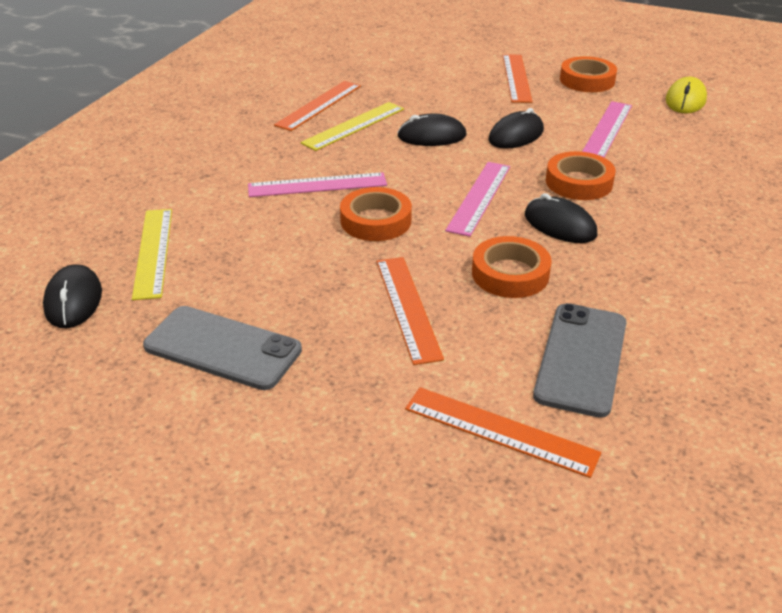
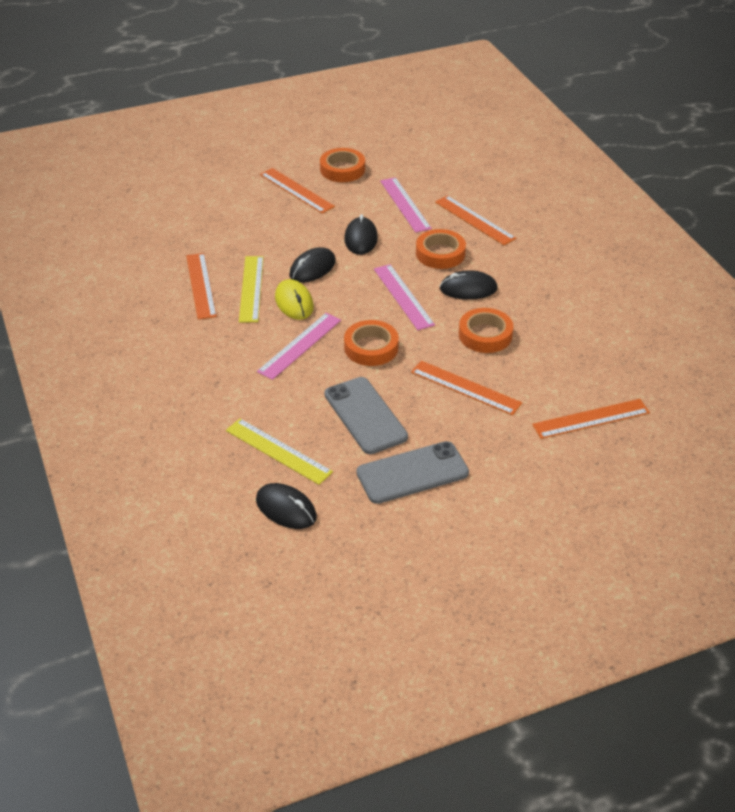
camera: 45 degrees left, 5 degrees up
(581, 359) = (576, 360): grey phone -> grey phone (365, 415)
(665, 173) = (474, 220): none -> orange ruler
(685, 100) = (418, 156): yellow mouse -> yellow mouse (294, 302)

